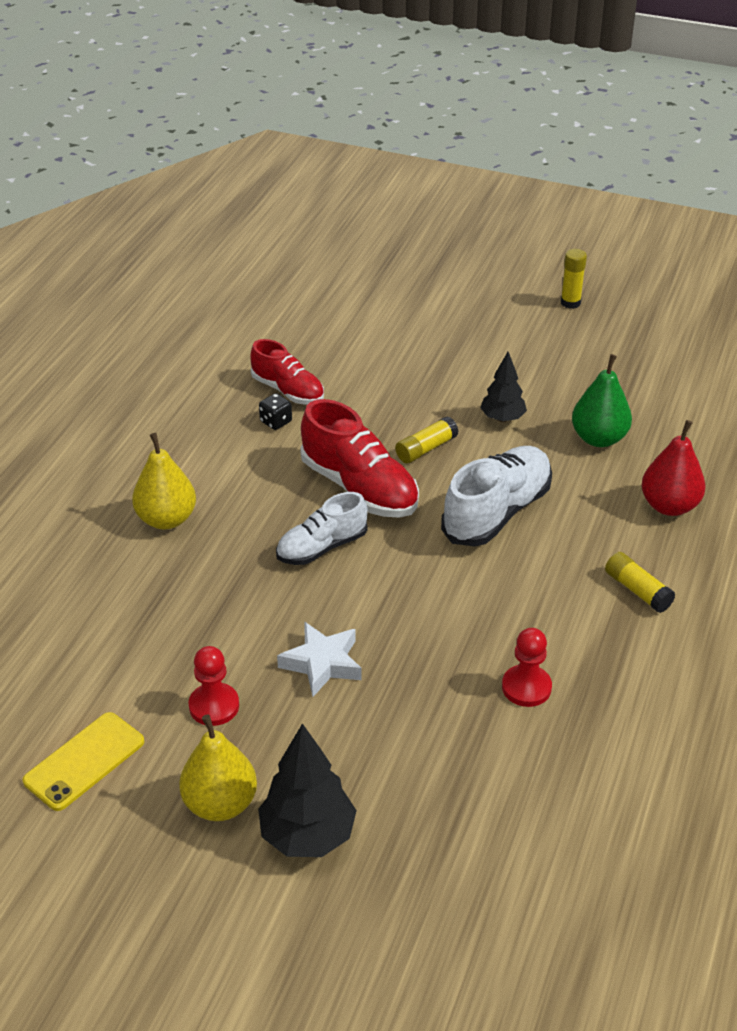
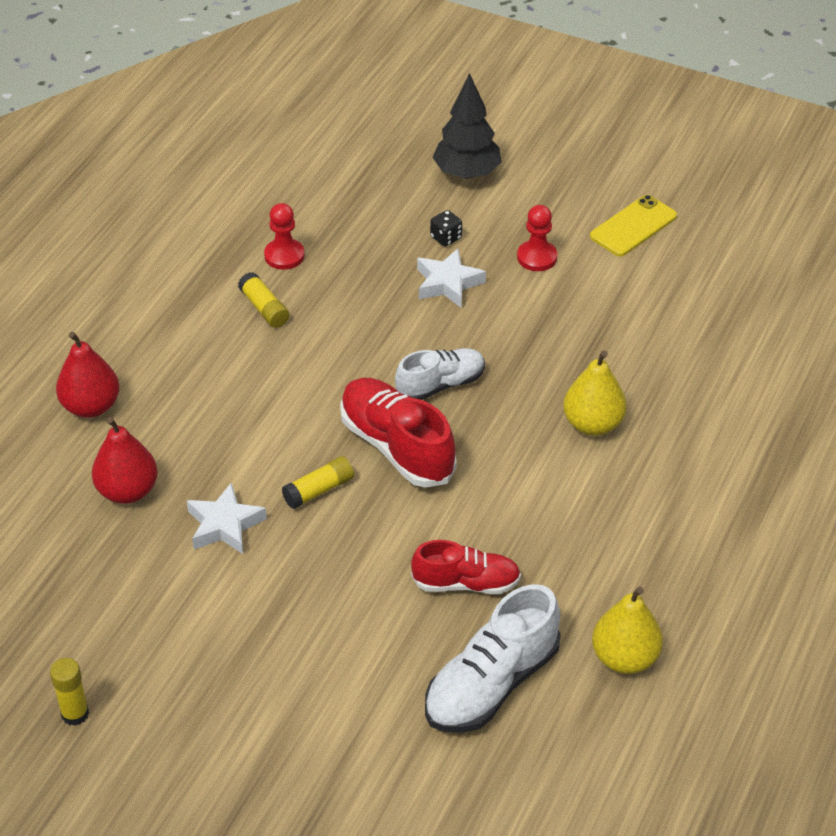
camera: 175 degrees left, 5 degrees up
(220, 804) = (529, 194): yellow pear -> yellow pear (624, 658)
(276, 422) = (481, 538): black dice -> black dice (446, 238)
(288, 391) = (466, 583): red shoe -> red shoe turned 135 degrees clockwise
(497, 512) = (264, 410): white shoe -> white shoe (491, 684)
(502, 418) = (224, 525): black tree -> white star
(599, 438) = (127, 491): green pear -> red pear
(637, 590) = (160, 326): yellow glue stick -> yellow glue stick (264, 308)

